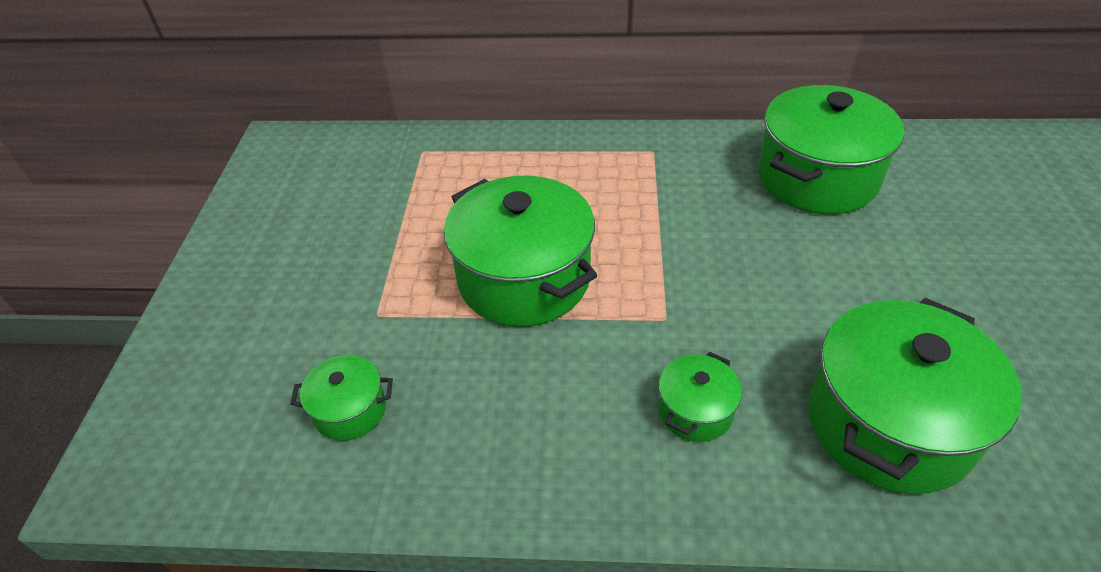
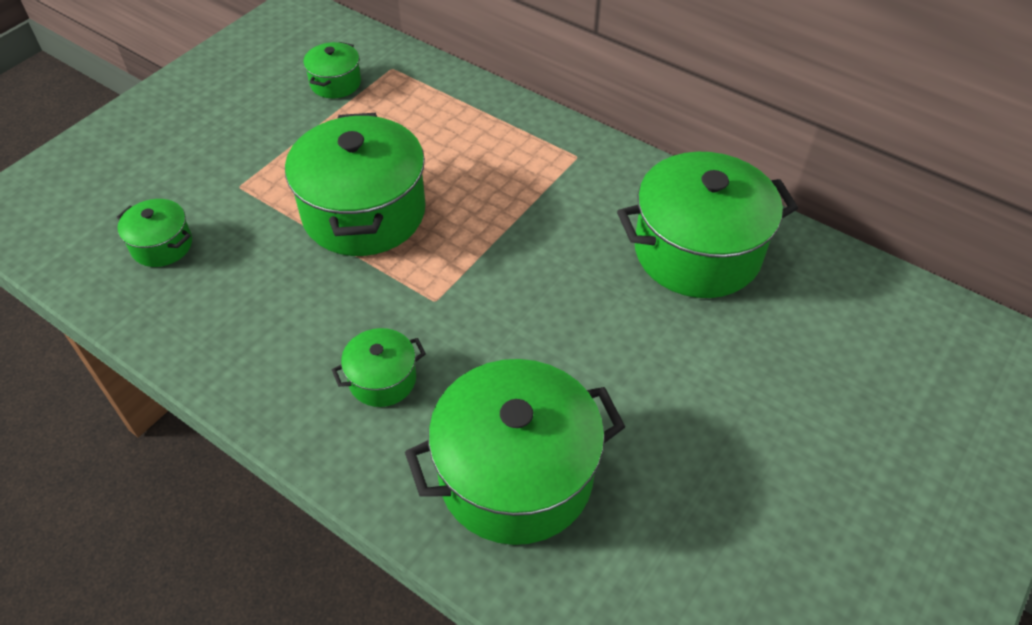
camera: 30 degrees right, 5 degrees up
(381, 185) = (335, 83): none -> green pot

